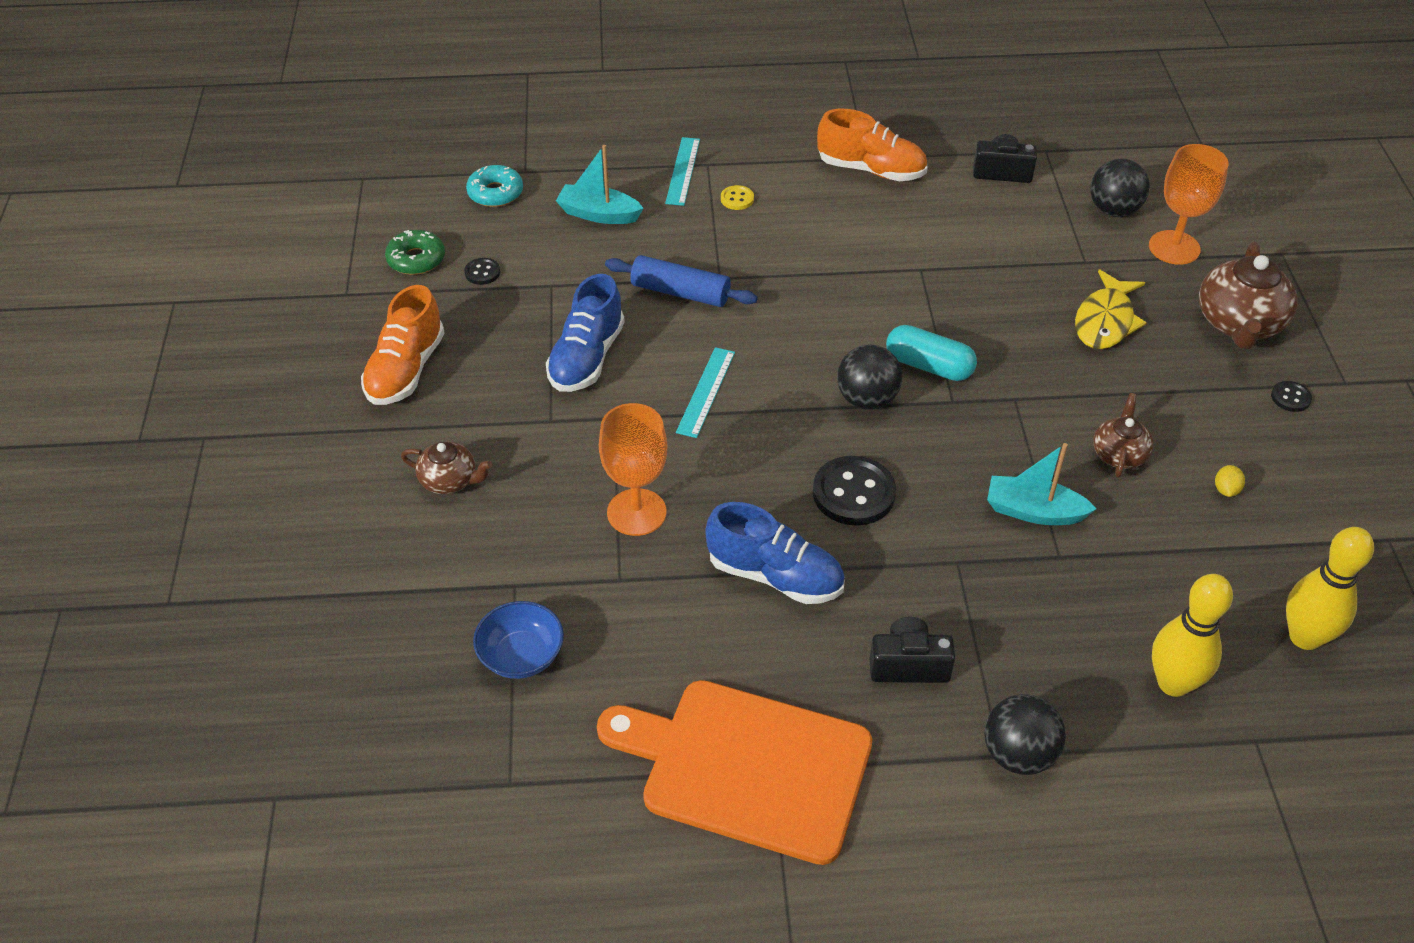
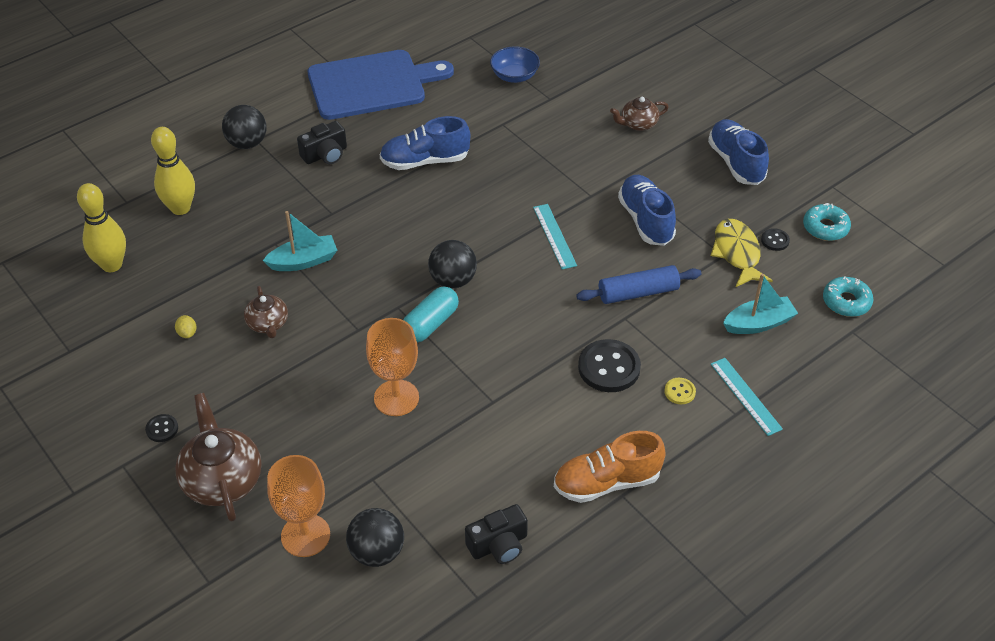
camera: 145 degrees right, 0 degrees up
(406, 370) = (736, 163): orange shoe -> blue shoe
(416, 259) = (825, 227): green donut -> turquoise donut
(636, 512) = (525, 155): orange goblet -> orange goblet (396, 398)
(747, 768) = (372, 84): orange cutting board -> blue cutting board
(853, 493) = (416, 221): black button -> black button (609, 368)
(929, 366) = (430, 324): turquoise capsule -> turquoise capsule turned 45 degrees counterclockwise
(1105, 321) = (327, 427): yellow fish -> yellow fish (737, 253)

